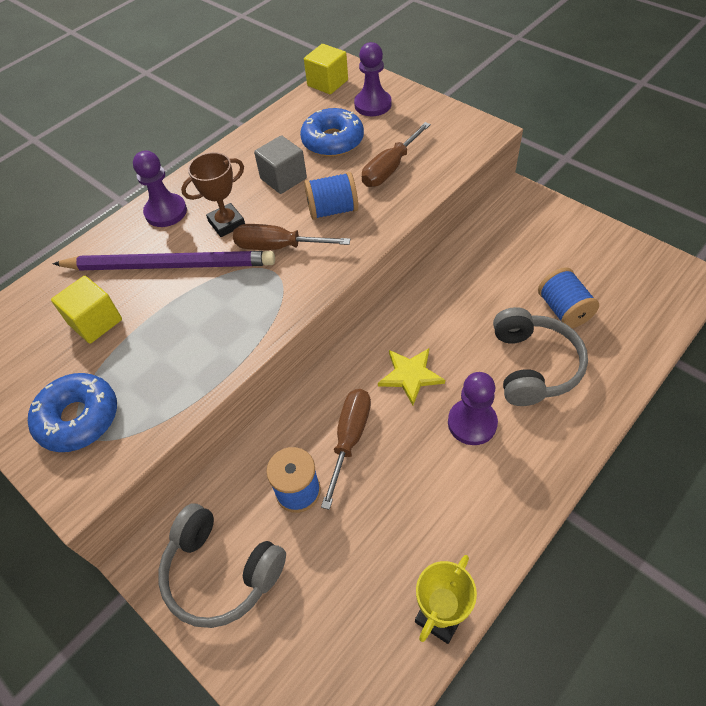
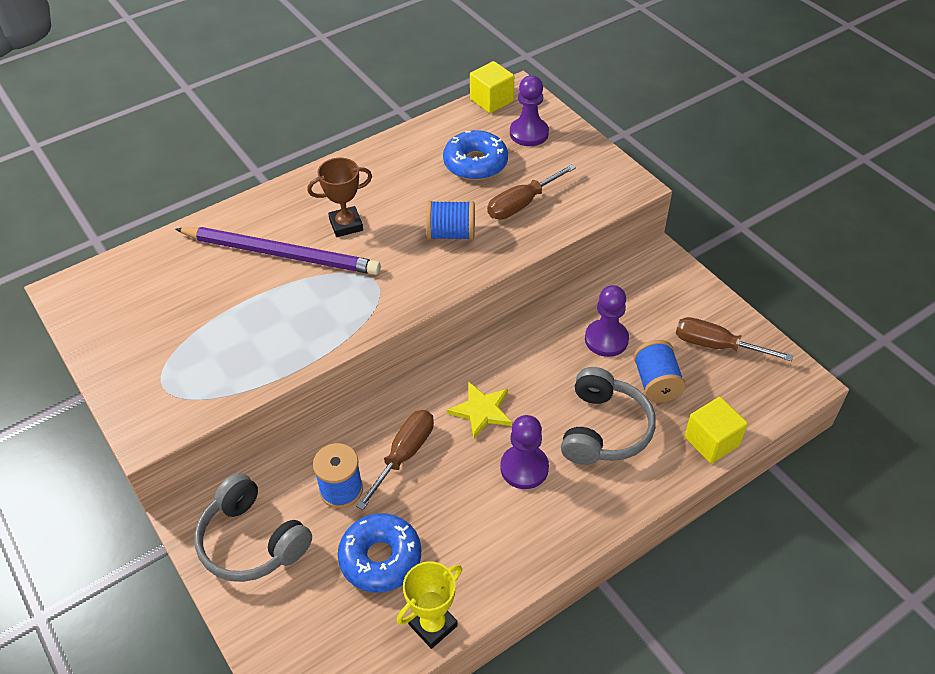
camera: 10 degrees right, 5 degrees down
(78, 418) = (163, 374): blue donut -> blue donut (380, 558)
(95, 322) = (199, 292): yellow cube -> yellow cube (711, 441)
(166, 212) = (292, 201): purple pawn -> purple pawn (606, 339)
(278, 247) = (387, 258): brown screwdriver -> brown screwdriver (716, 346)
(283, 178) = (414, 192): grey cube -> none

